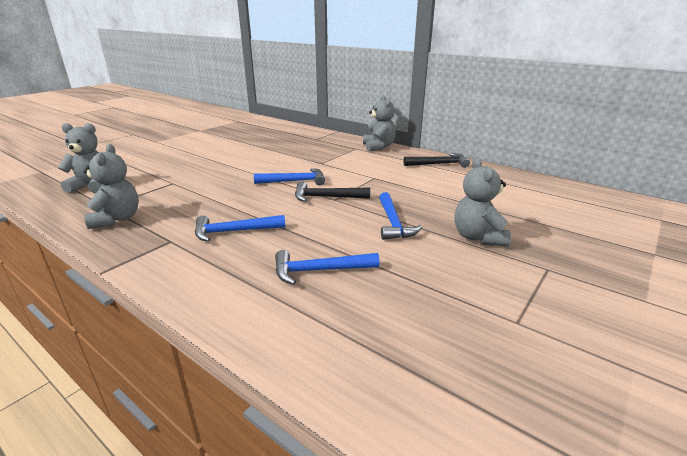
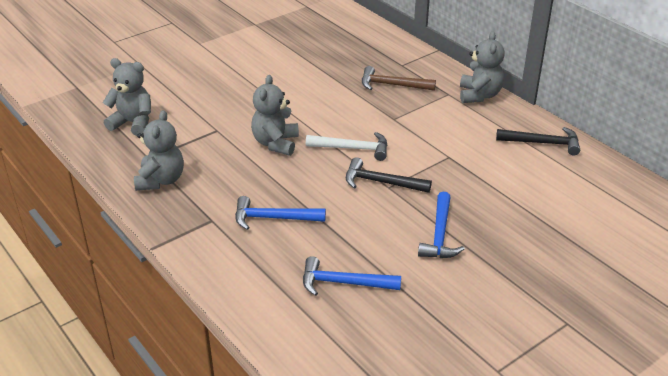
camera: 15 degrees right, 10 degrees up
(294, 181) = (352, 148): blue hammer -> white hammer
(313, 148) = (392, 85): none -> brown hammer
(478, 237) = (520, 271): grey teddy bear -> grey teddy bear (276, 143)

